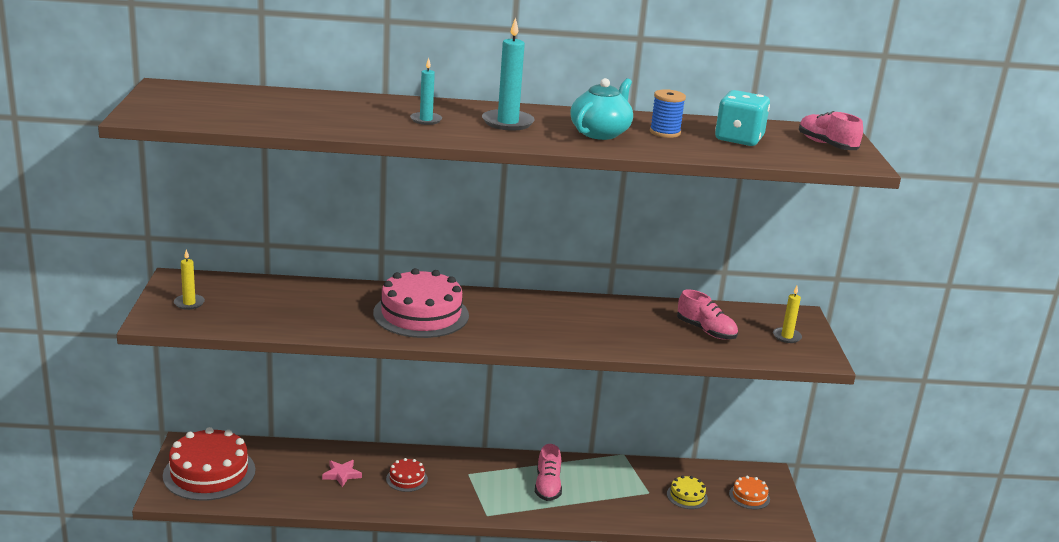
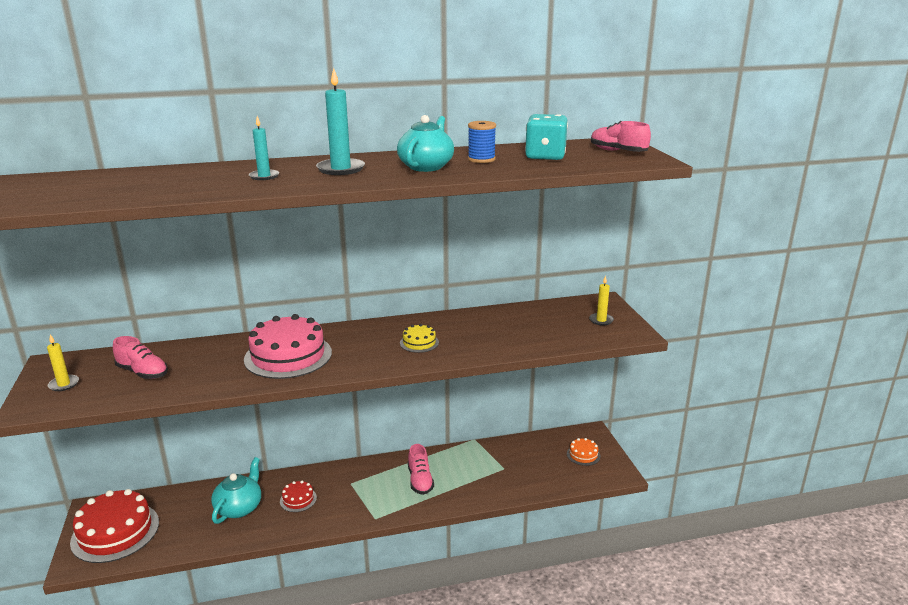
camera: 10 degrees left, 0 degrees up
(342, 474) = (239, 507): pink star -> turquoise teapot
(687, 496) = (535, 465): yellow cake -> yellow cake (419, 342)
(706, 331) = (535, 327): pink shoe -> pink shoe (143, 372)

